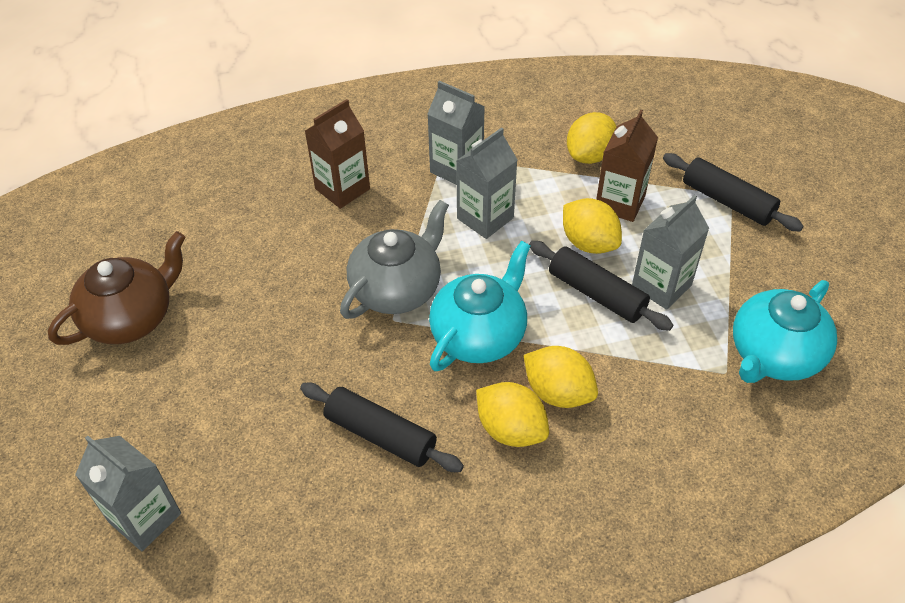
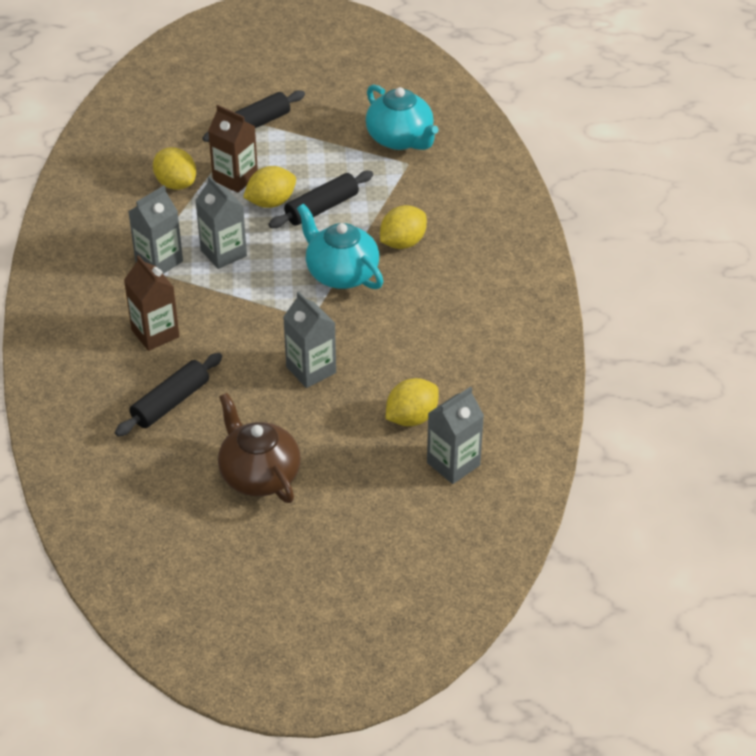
camera: 80 degrees left, 5 degrees down
(380, 435) = (414, 335): black rolling pin -> black rolling pin (170, 402)
(397, 289) = (281, 312): grey teapot -> none
(511, 429) = (427, 270): yellow lemon -> yellow lemon (411, 418)
(661, 286) = (325, 175): grey carton -> grey carton (311, 370)

